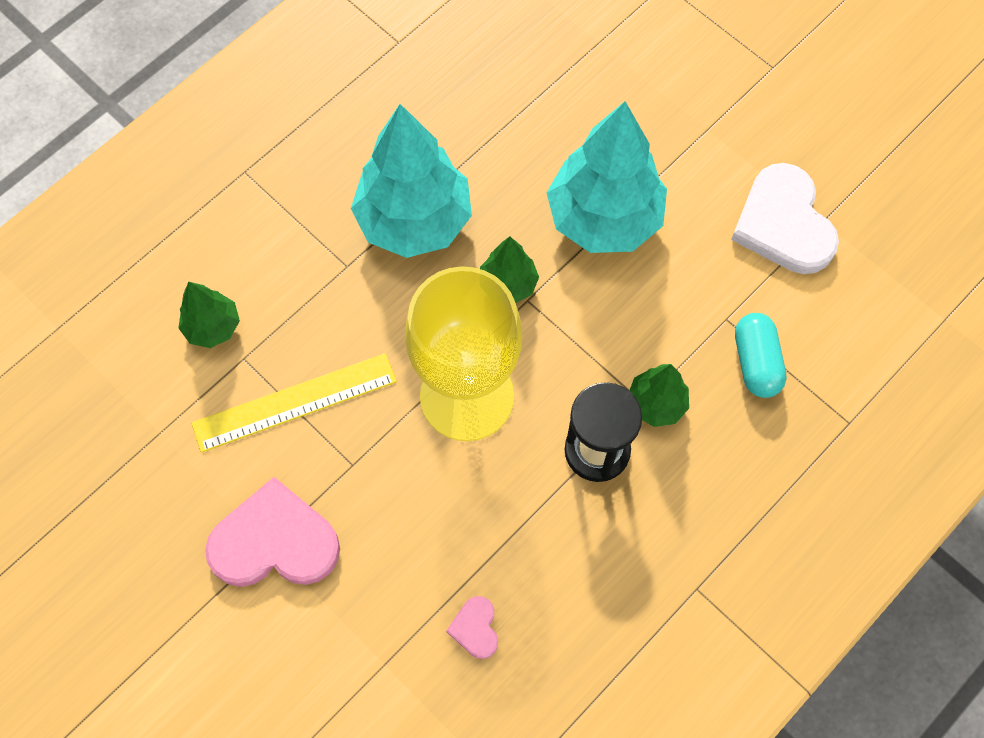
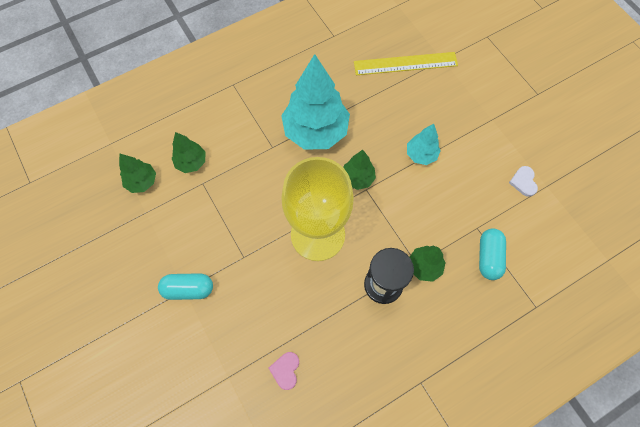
camera: 15 degrees right, 0 degrees up
(136, 382) = (142, 182): none -> green tree
(274, 541) = (188, 289): pink heart -> turquoise capsule
(295, 403) = (222, 214): yellow ruler -> yellow ruler (405, 64)
(604, 218) = (421, 154): turquoise tree -> turquoise tree, size x0.50
(783, 224) = (523, 182): white heart -> white heart, size x0.46

